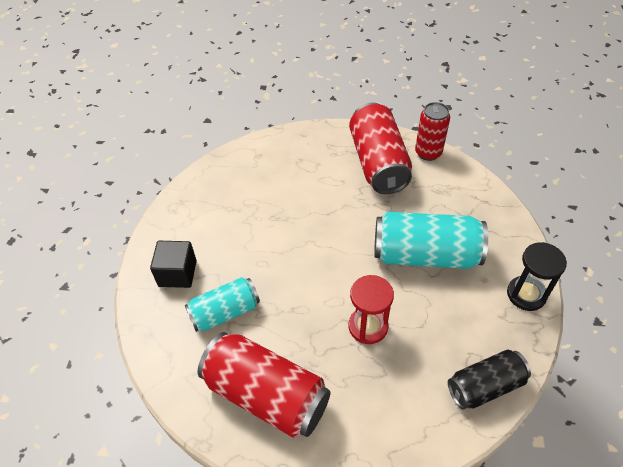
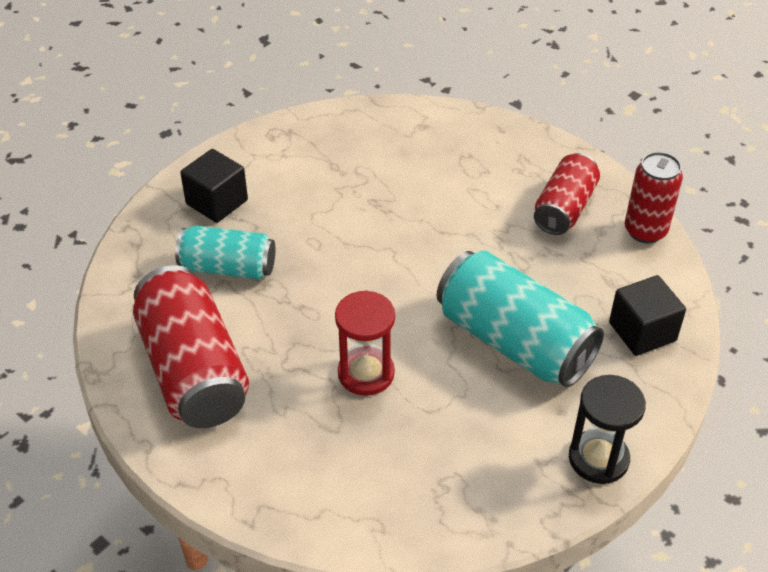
camera: 35 degrees right, 5 degrees down
(378, 163) = (564, 208): red can -> red can, size x0.62
(479, 209) = (642, 331): none -> black cube
(485, 386) = (437, 516): black can -> none

